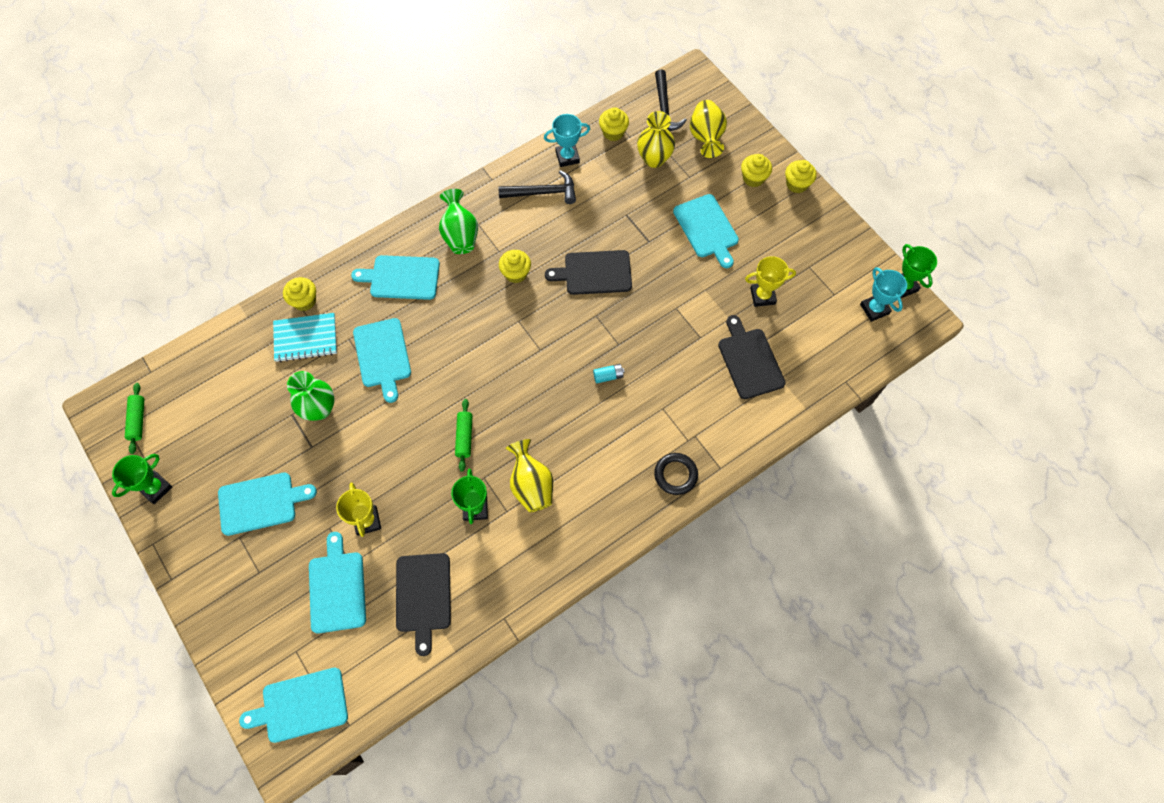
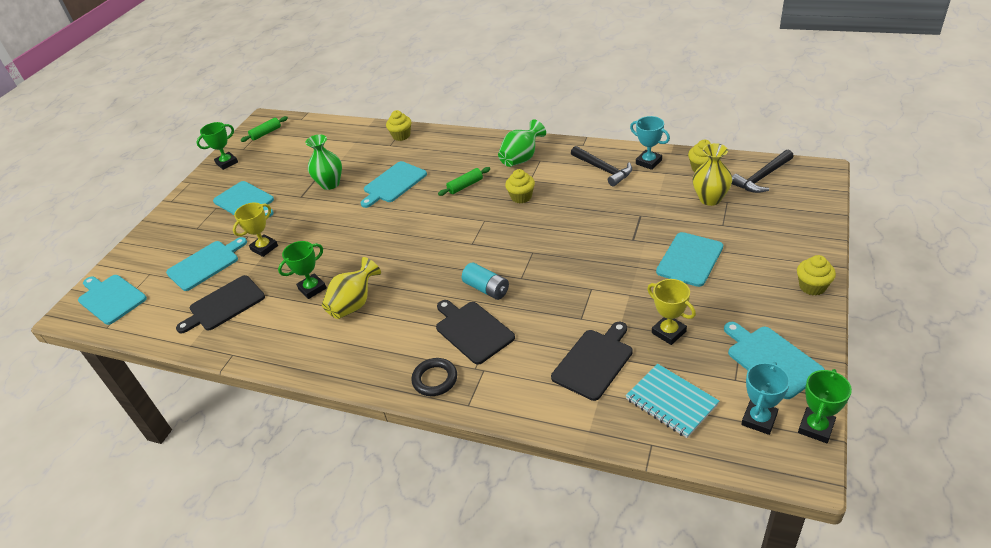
camera: 60 degrees right, 25 degrees down
(156, 488) = (227, 163): green trophy -> green trophy turned 45 degrees counterclockwise
(306, 338) = (375, 151): turquoise notebook -> turquoise notebook (671, 402)
(401, 277) = (460, 157): turquoise cutting board -> turquoise cutting board (771, 359)
(464, 437) = (365, 251): green rolling pin -> green rolling pin (465, 186)
(594, 273) = (568, 230): black cutting board -> black cutting board (472, 330)
(608, 376) = (486, 289): turquoise battery -> turquoise battery, size x1.59
(706, 138) = (772, 212): yellow vase -> none
(753, 178) = (776, 258): yellow cupcake -> none

